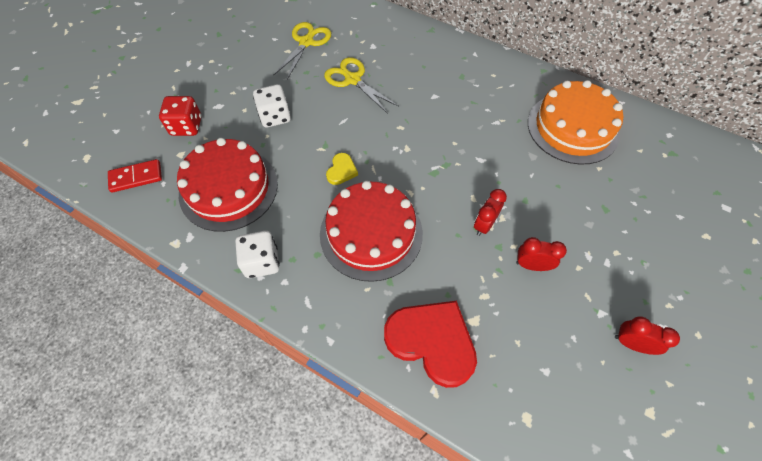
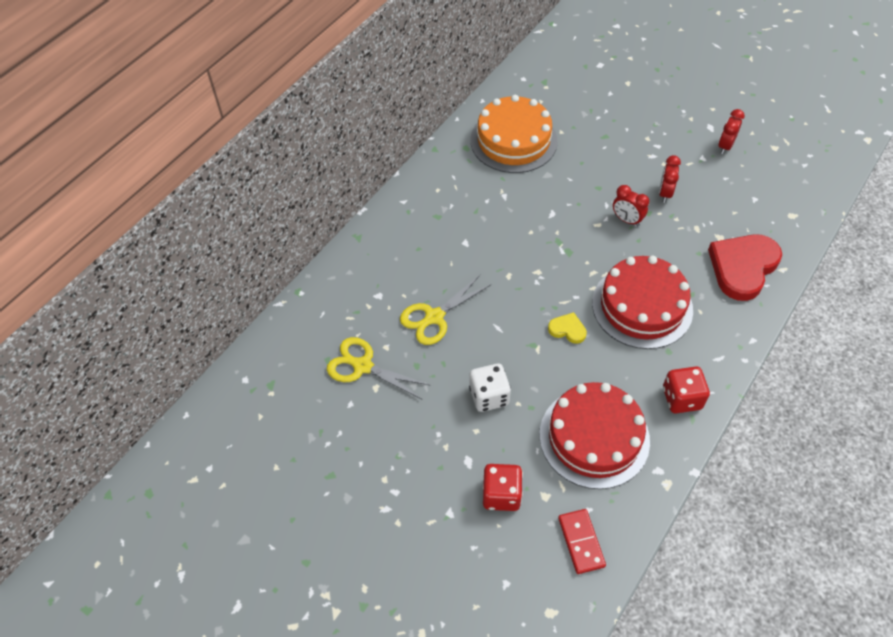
camera: 85 degrees left, 5 degrees down
(262, 262) = (681, 398): white dice -> red dice

